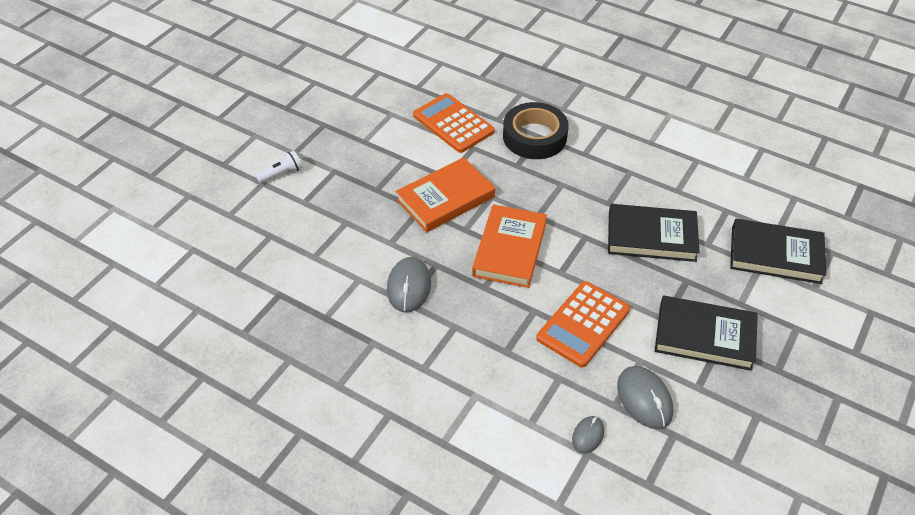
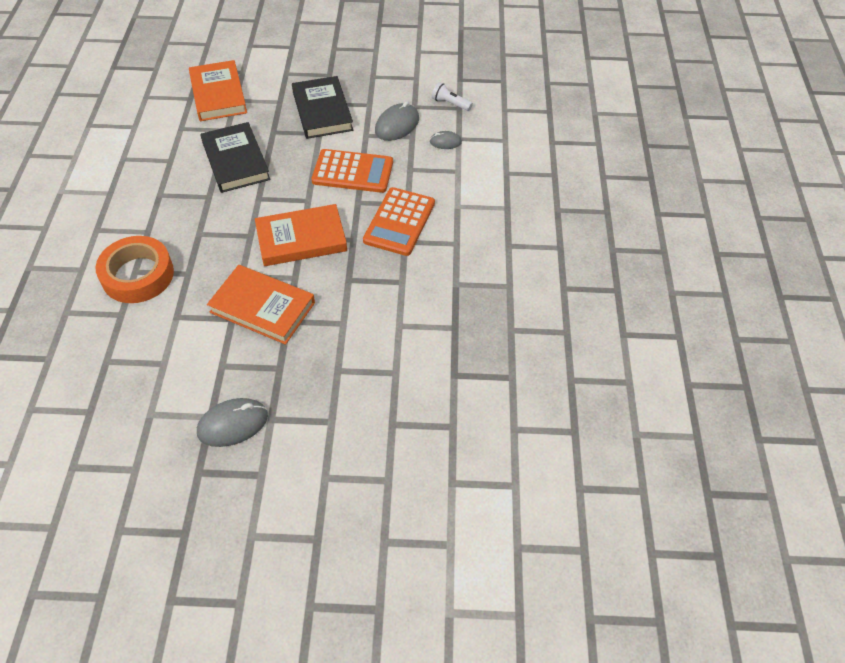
camera: 120 degrees left, 5 degrees up
(281, 174) = (301, 467): white flashlight -> white flashlight (450, 103)
(409, 287) = (385, 287): grey mouse -> grey mouse (233, 424)
(453, 123) = (144, 349): orange calculator -> orange calculator (399, 222)
(534, 137) = (138, 275): black tape -> orange tape
(775, 255) = (218, 94): black book -> orange book

